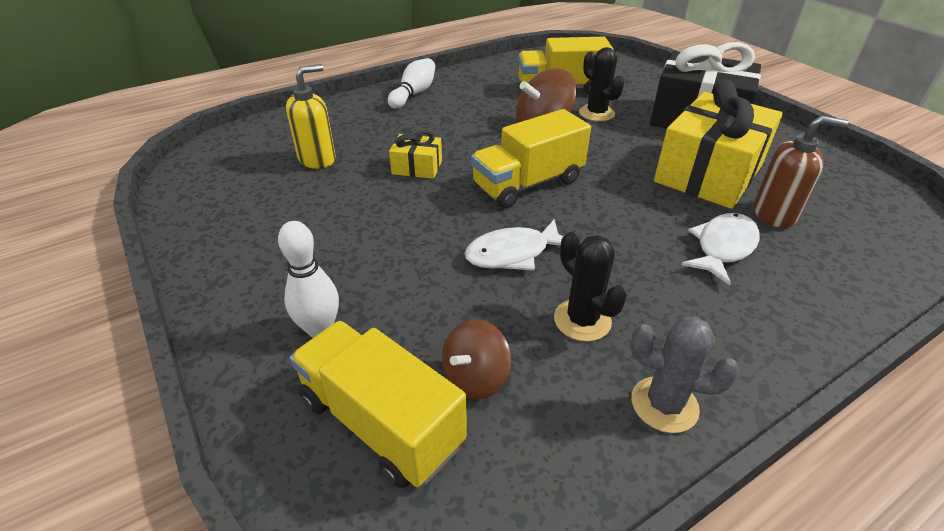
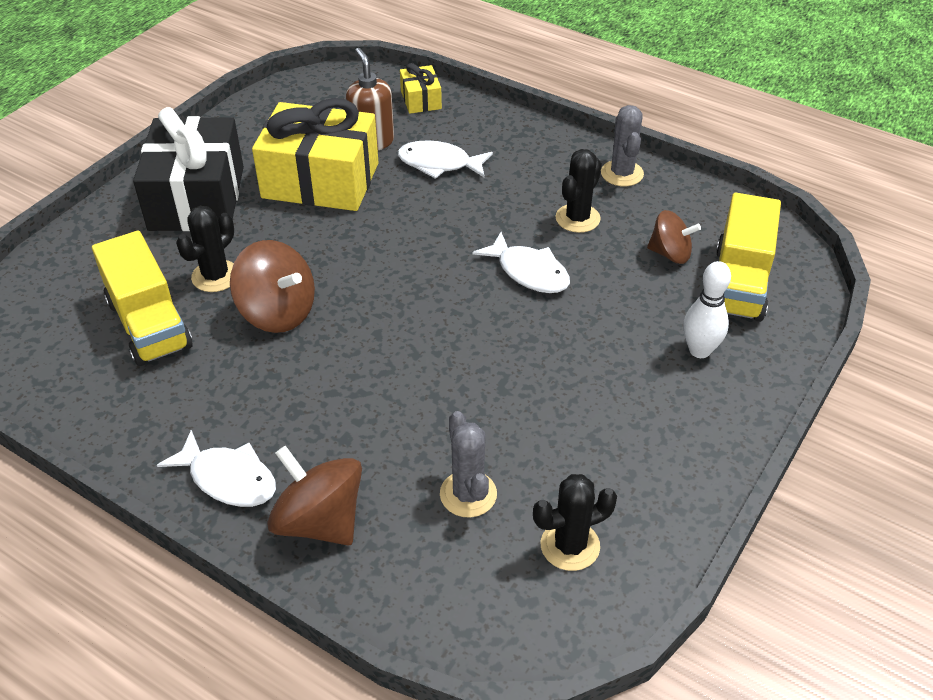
camera: 115 degrees left, 5 degrees up
(236, 184) = (570, 546): none -> black cactus
(317, 159) = (468, 494): yellow soap dispenser -> grey cactus
(356, 112) = (319, 521): none -> brown spinning top
(414, 94) = (228, 479): white bowling pin -> white fish
(417, 167) = (431, 390): yellow gift -> yellow gift (421, 100)
(528, 184) = (411, 292): yellow truck -> none

